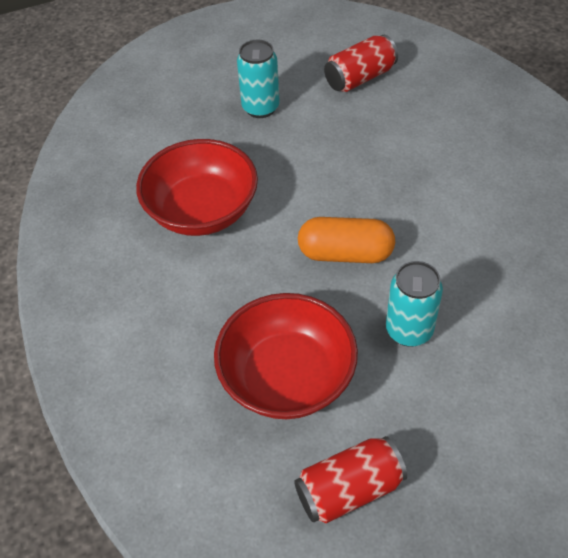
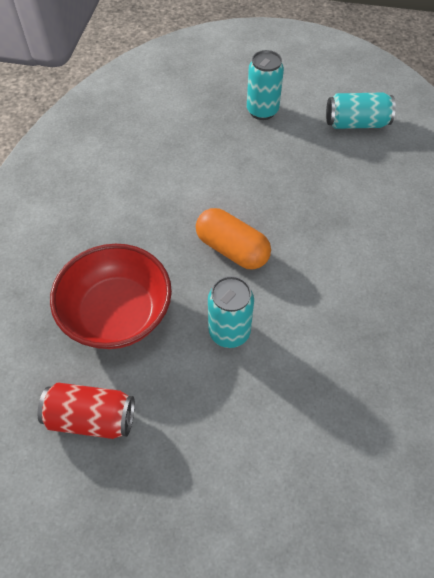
camera: 30 degrees right, 5 degrees up
(202, 211) = (160, 165): red bowl -> none
(360, 78) = (356, 123): red can -> turquoise can

